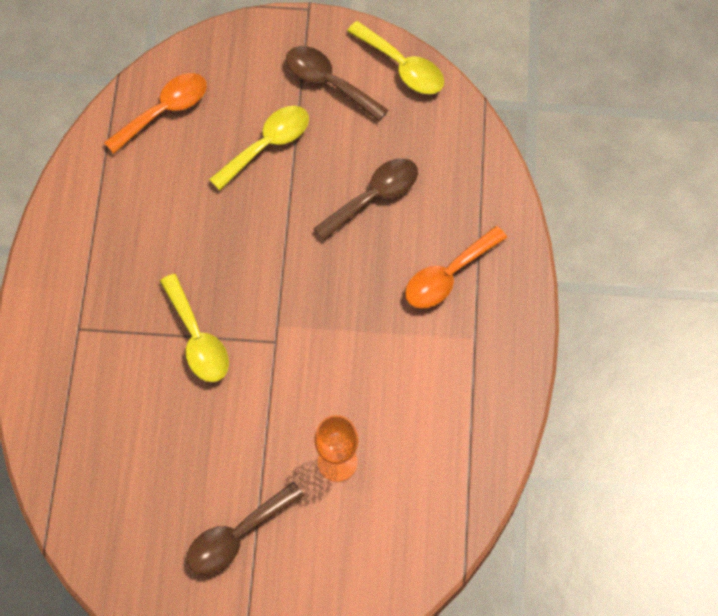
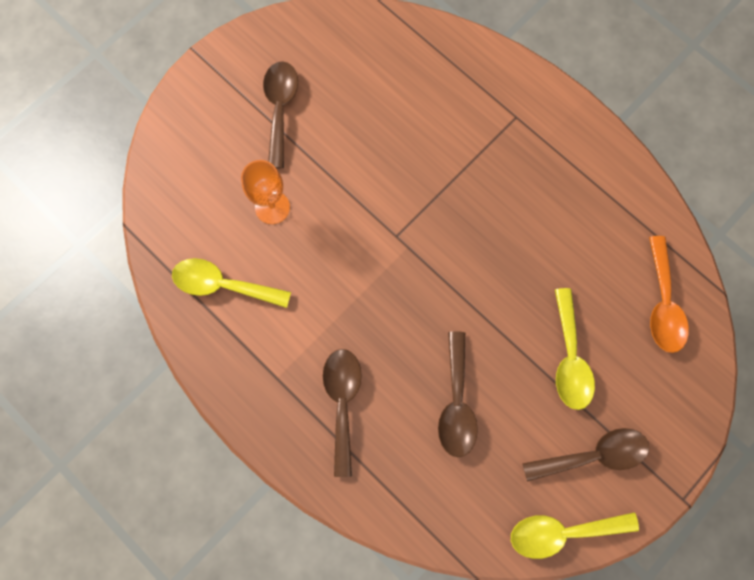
camera: 130 degrees right, 10 degrees up
(197, 339) = (443, 186): yellow spoon -> yellow spoon (223, 285)
(448, 276) = (342, 402): orange spoon -> brown spoon

